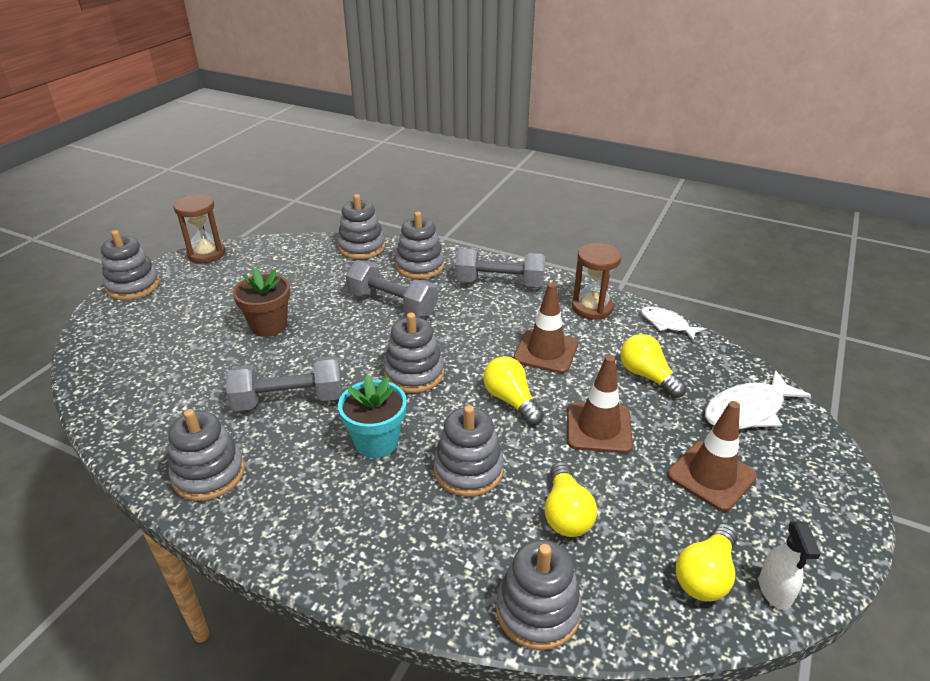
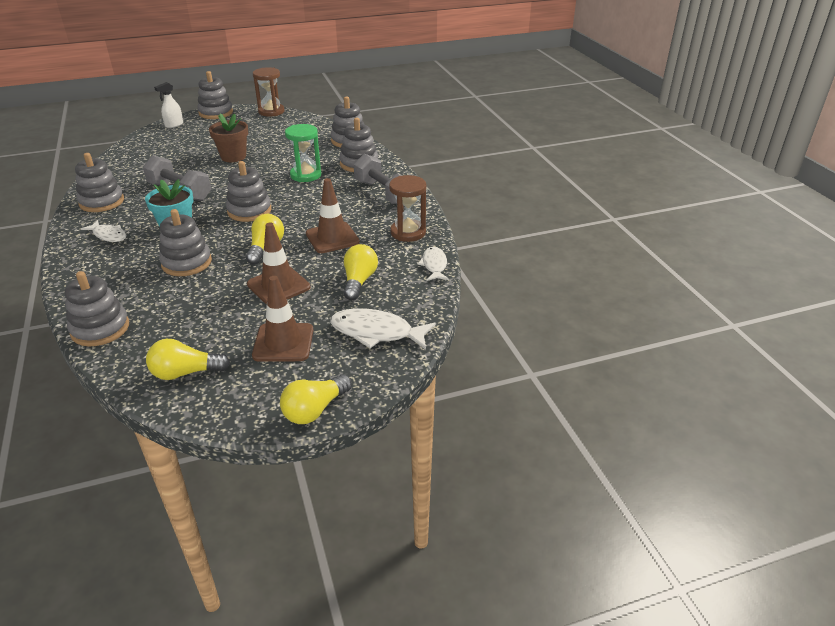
camera: 45 degrees right, 0 degrees up
(311, 506) = (108, 235): none -> white fish
(392, 304) = (306, 175): grey dumbbell -> green hourglass
(566, 513) = (186, 306): yellow light bulb -> yellow light bulb (315, 410)
(774, 591) = (198, 403): white spray bottle -> white spray bottle (174, 125)

